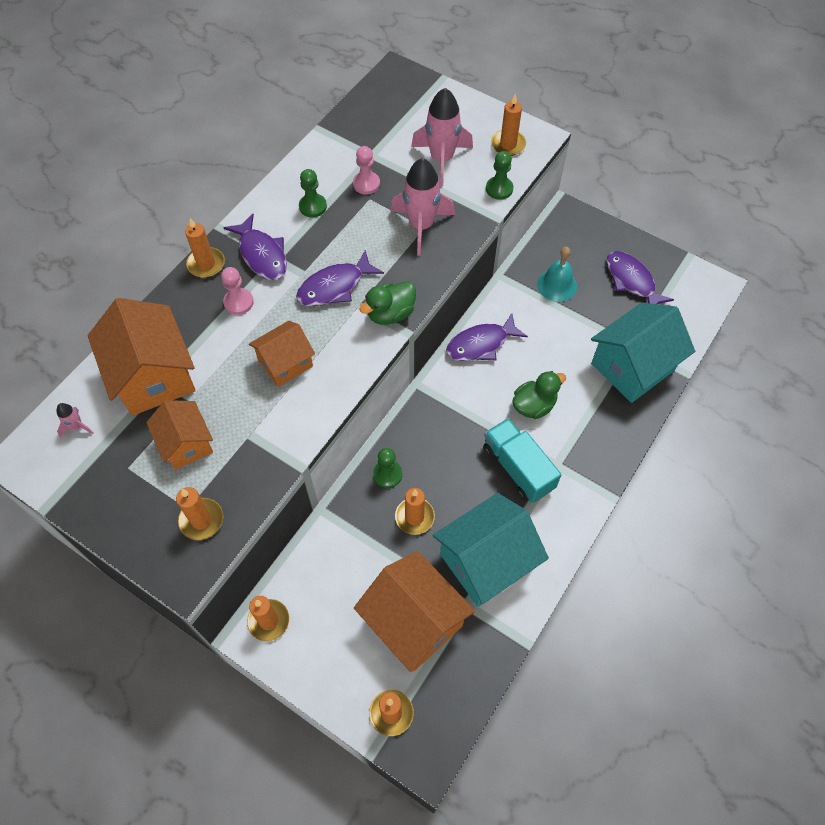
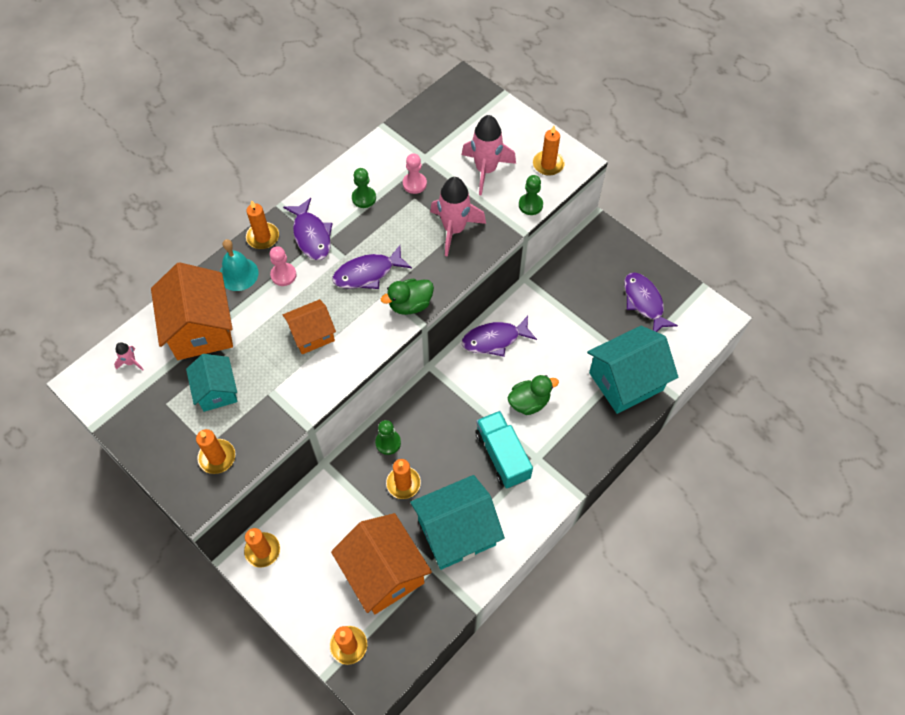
camera: 10 degrees right, 0 degrees up
(186, 444) = (217, 391): orange house -> turquoise house
(557, 285) = (575, 296): turquoise bell -> turquoise bell (238, 274)

